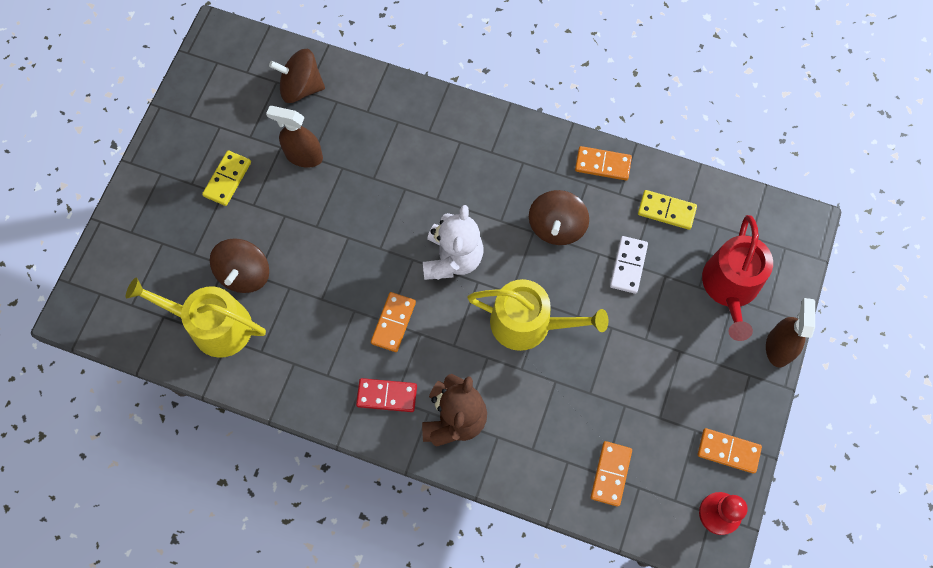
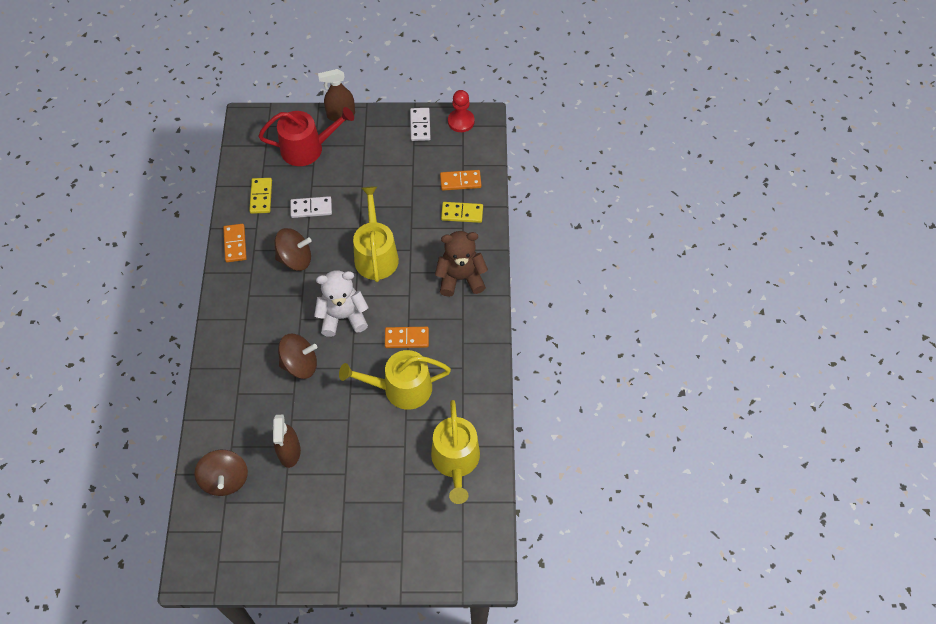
camera: 110 degrees left, 10 degrees down
(227, 179) = (329, 503): yellow domino -> yellow domino (462, 213)
(244, 274) = (406, 456): brown spinning top -> brown spinning top (300, 364)
(330, 295) = (401, 388): none -> yellow watering can
(387, 396) = (462, 324): red domino -> none
(728, 451) = (420, 125): orange domino -> white domino

